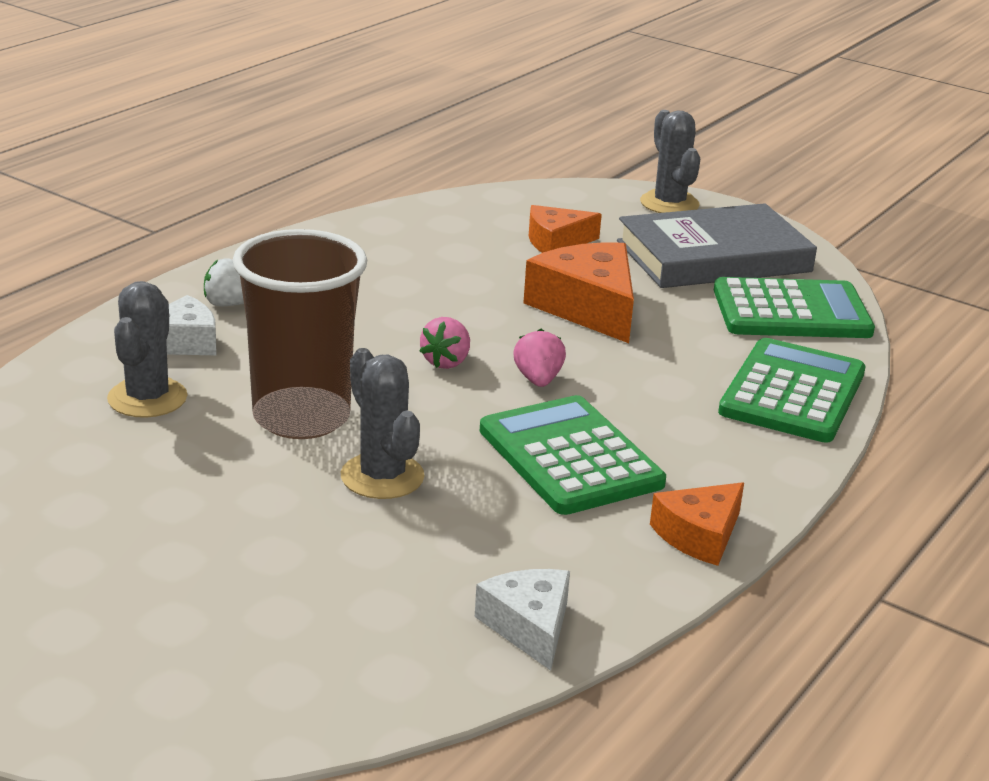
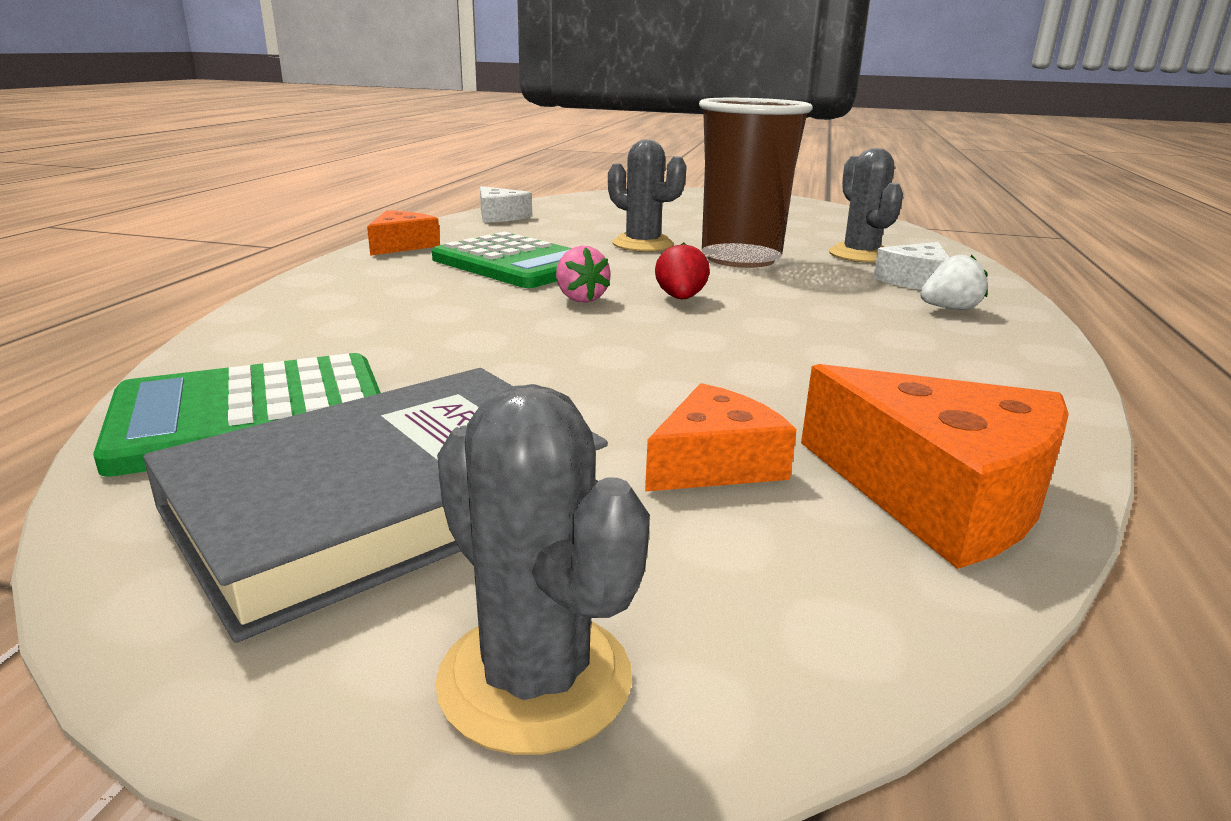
camera: 160 degrees right, 5 degrees down
(446, 362) = (680, 298): pink strawberry -> red strawberry
(588, 307) = (577, 367): orange cheese -> orange cheese (939, 494)
(792, 392) = (293, 323): green calculator -> none

